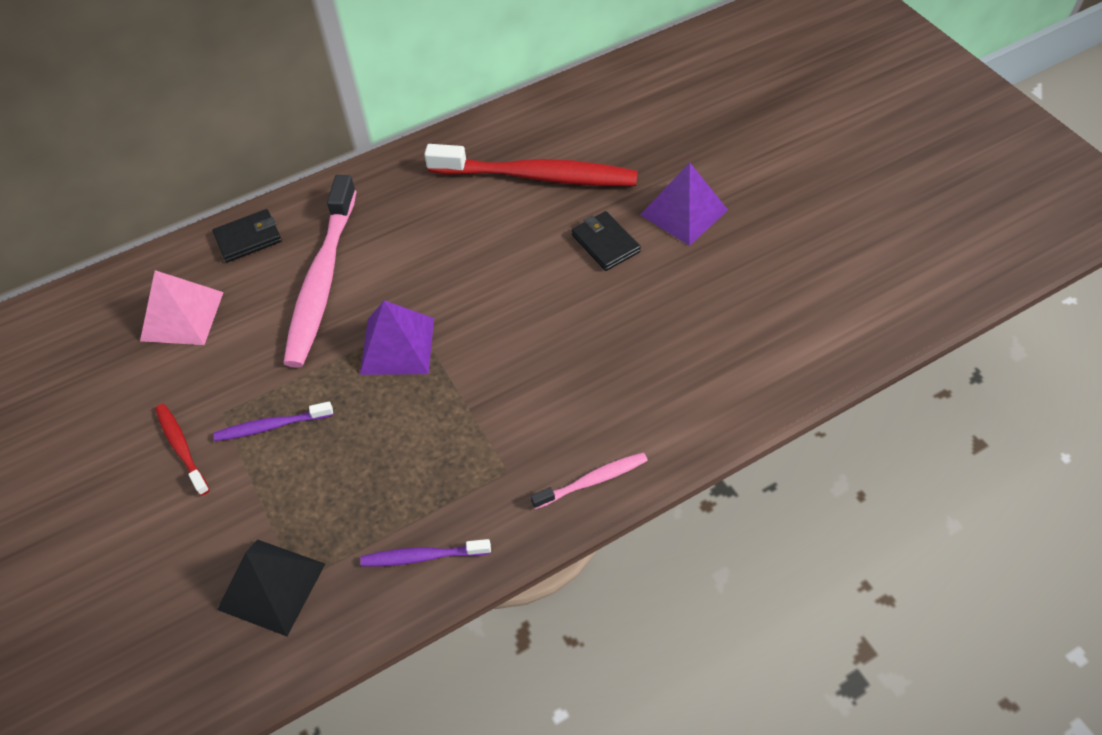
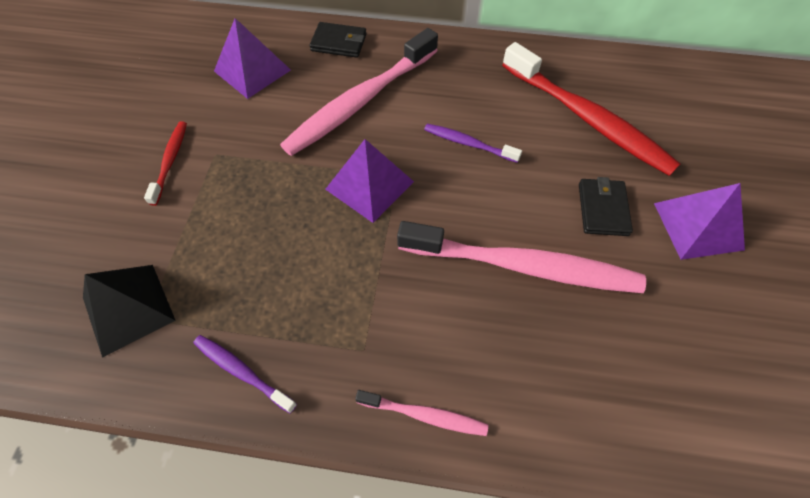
camera: 35 degrees right, 5 degrees up
(182, 316) = (252, 70): pink pyramid -> purple pyramid
(271, 426) = (235, 186): purple toothbrush -> purple toothbrush (468, 144)
(579, 326) = (523, 266): none -> pink toothbrush

